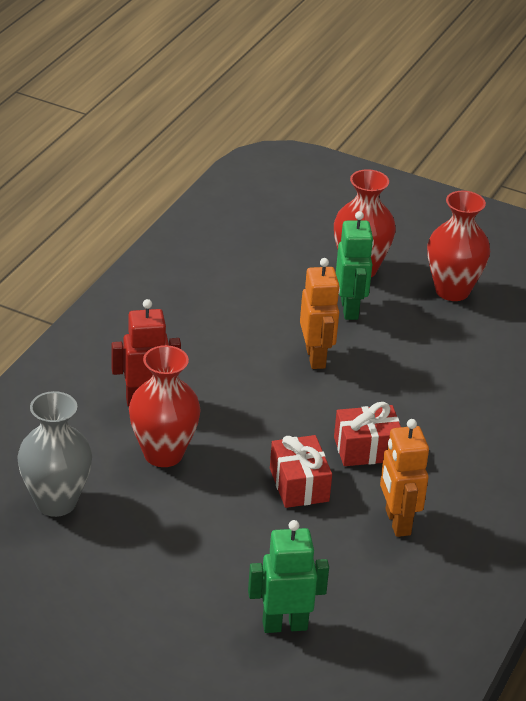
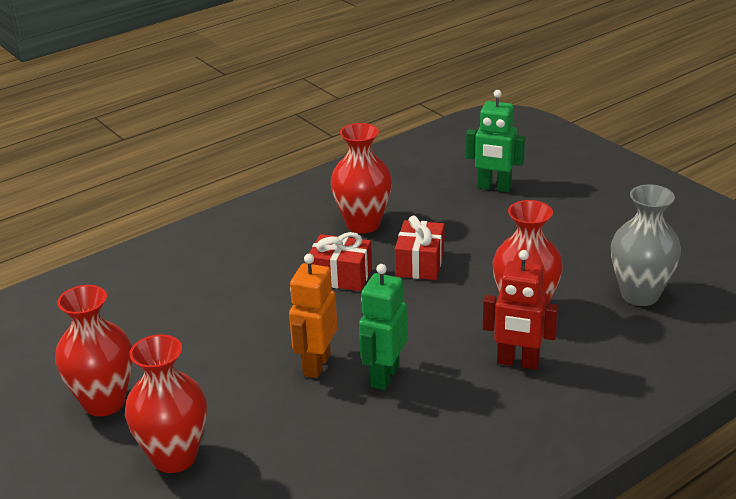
camera: 150 degrees left, 5 degrees down
(350, 309) = (234, 409): green robot -> green robot (384, 376)
(397, 522) = (363, 224): orange robot -> red vase

